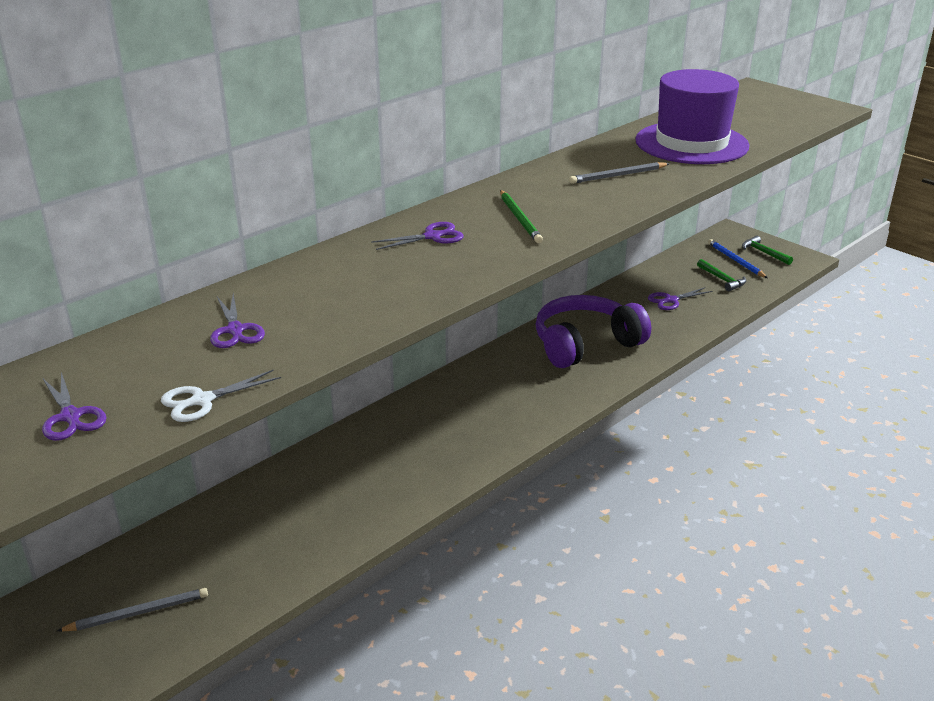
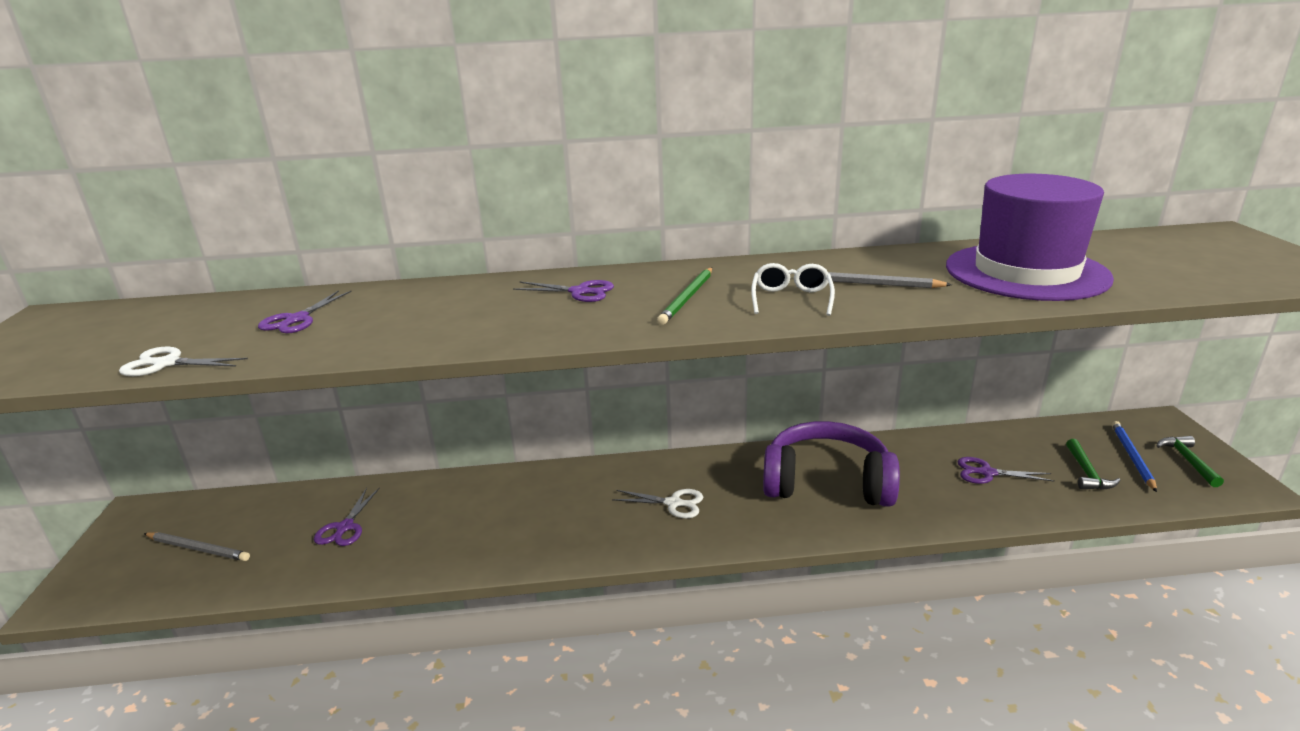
camera: 40 degrees right, 5 degrees down
(71, 417) = (92, 344): purple scissors -> purple scissors (344, 527)
(502, 400) = (674, 503): none -> white scissors
(588, 200) = (791, 299): none -> white glasses

